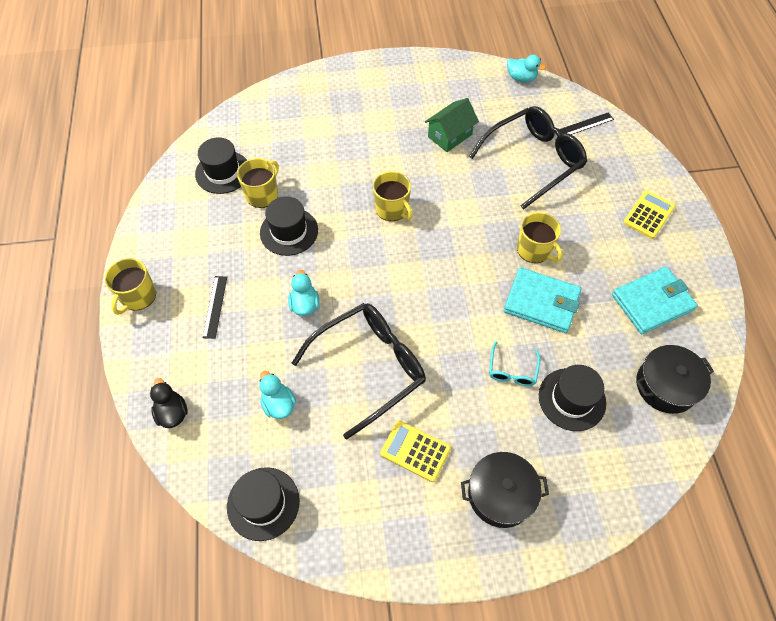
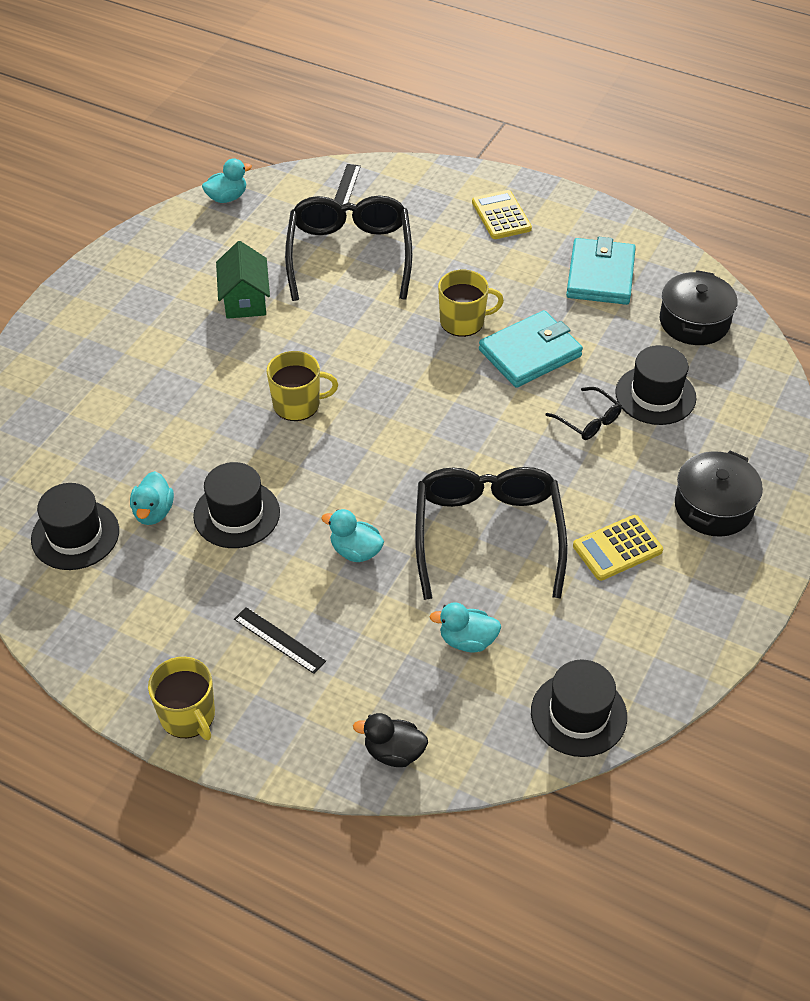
camera: 55 degrees left, 10 degrees down
(262, 194) = (153, 512): yellow mug -> turquoise duck
(512, 370) = (588, 421): turquoise glasses -> black glasses

